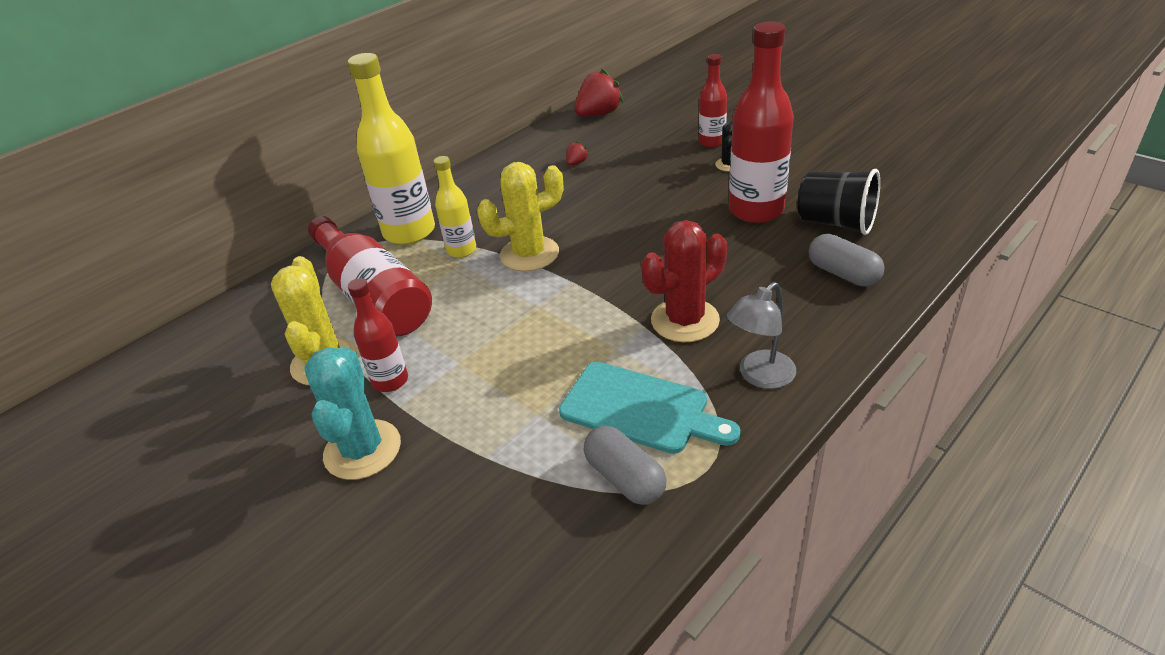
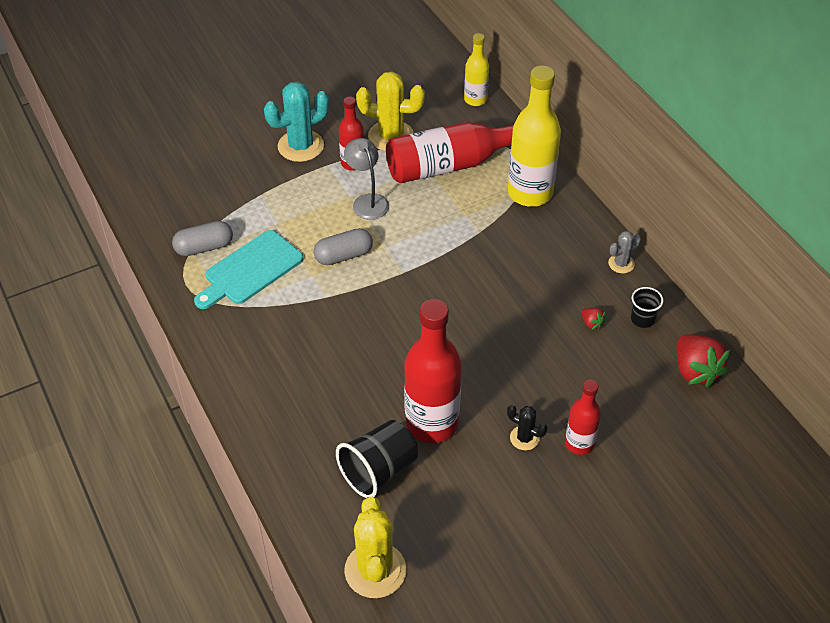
camera: 105 degrees right, 10 degrees up
(362, 450) = (301, 146): turquoise cactus -> turquoise cactus turned 45 degrees counterclockwise
(461, 250) = (484, 219): yellow bottle -> yellow bottle (475, 100)
(493, 164) = (621, 264): none -> grey cactus
(529, 254) = (454, 256): yellow cactus -> yellow cactus (375, 570)
(556, 143) = (642, 319): none -> black cup
(685, 320) = (317, 320): red cactus -> none
(759, 376) = (237, 338): grey lamp -> grey lamp (367, 201)
(843, 274) = (309, 438): grey capsule -> grey capsule (343, 256)

